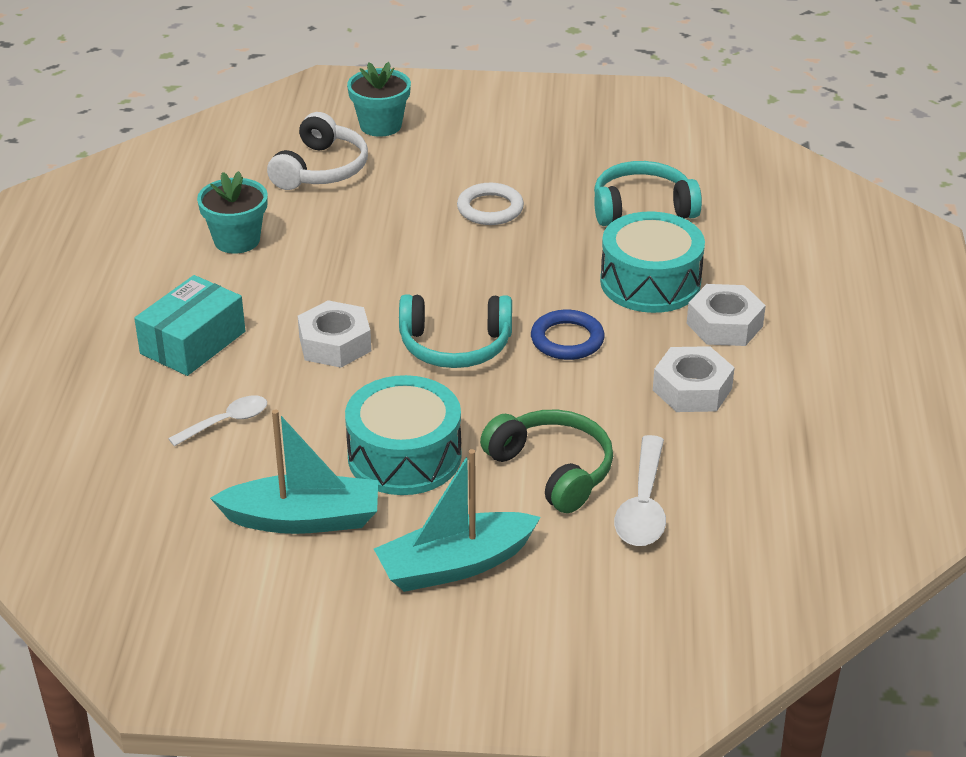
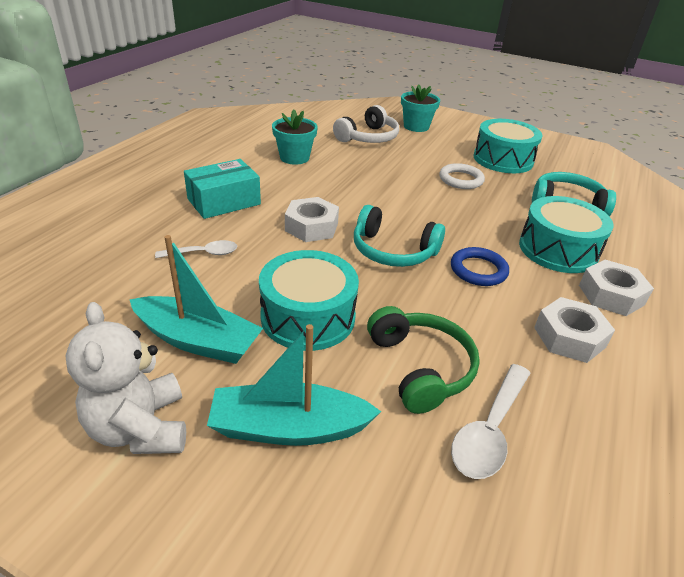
camera: 20 degrees right, 0 degrees up
(314, 612) = (140, 428): none -> white teddy bear
(533, 154) = (503, 159): none -> turquoise drum

